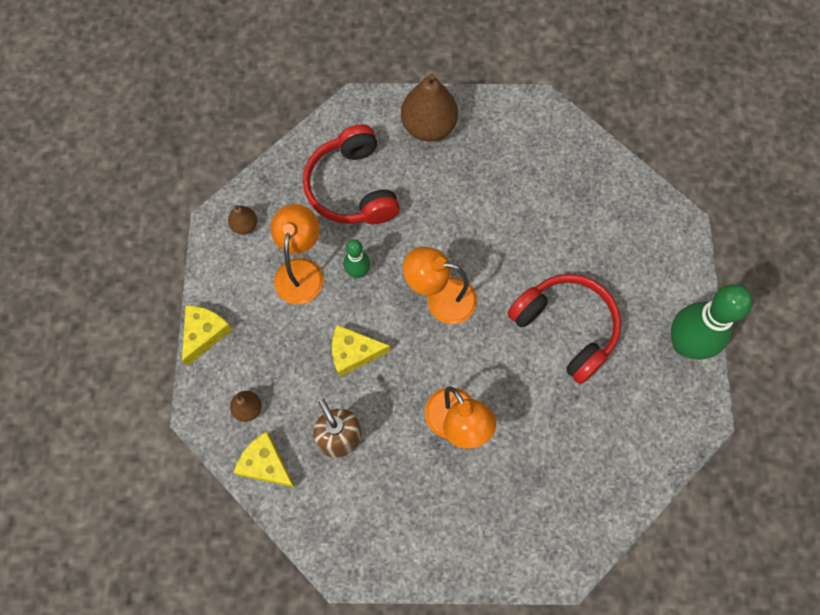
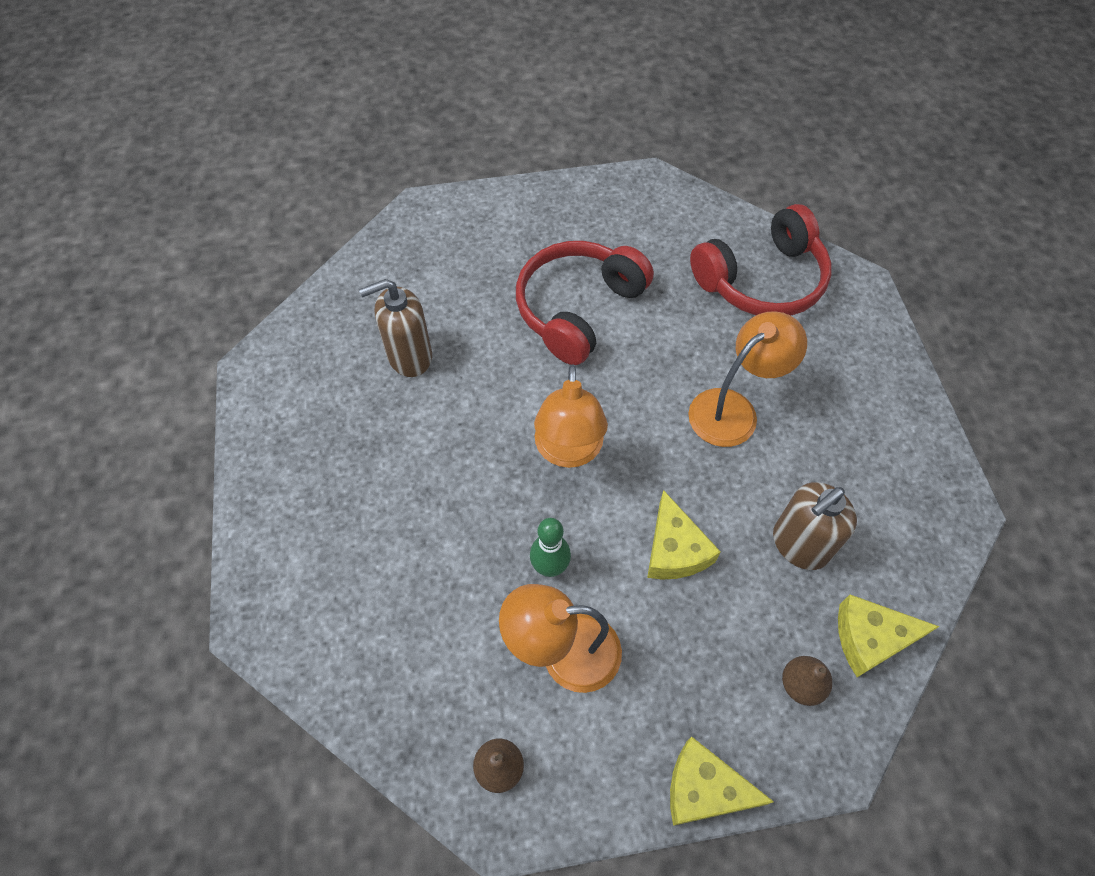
camera: 100 degrees left, 10 degrees down
(266, 464) = (870, 638): yellow cheese -> yellow cheese turned 60 degrees clockwise
(352, 188) = (410, 603): red headphones -> red headphones (762, 280)
(428, 126) = (293, 508): brown pear -> none
(537, 203) = (409, 356): none -> brown soap dispenser
(685, 344) = (571, 199): green bowling pin -> none

